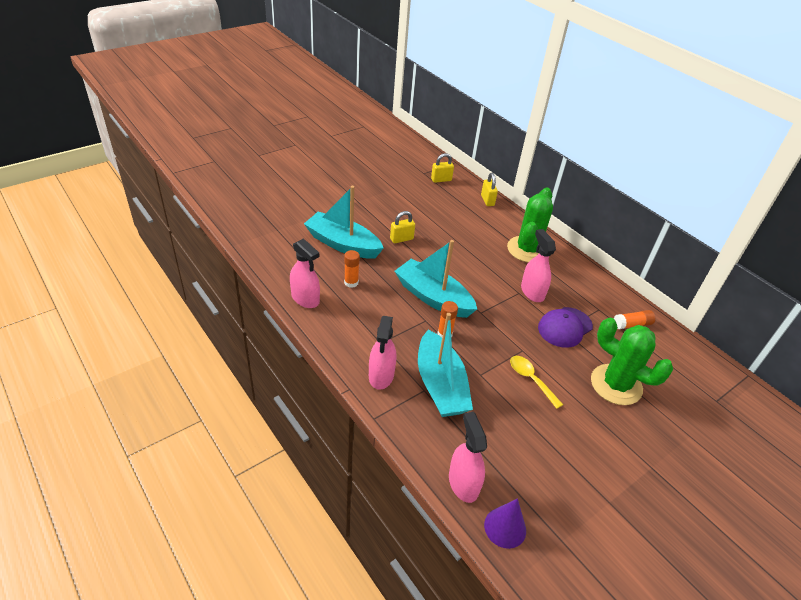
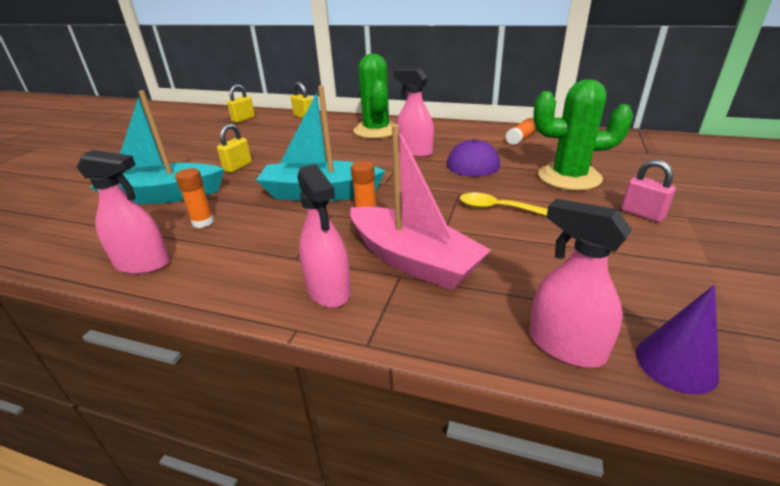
camera: 30 degrees left, 10 degrees down
(440, 385) = (413, 260): turquoise boat -> pink boat
(622, 445) = (642, 214): none -> pink padlock

